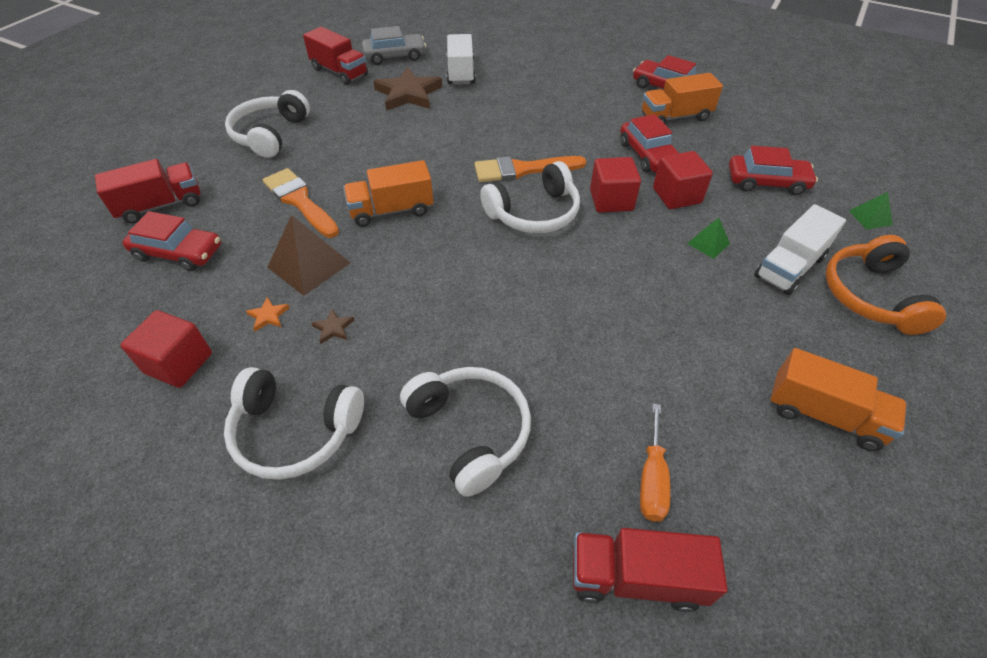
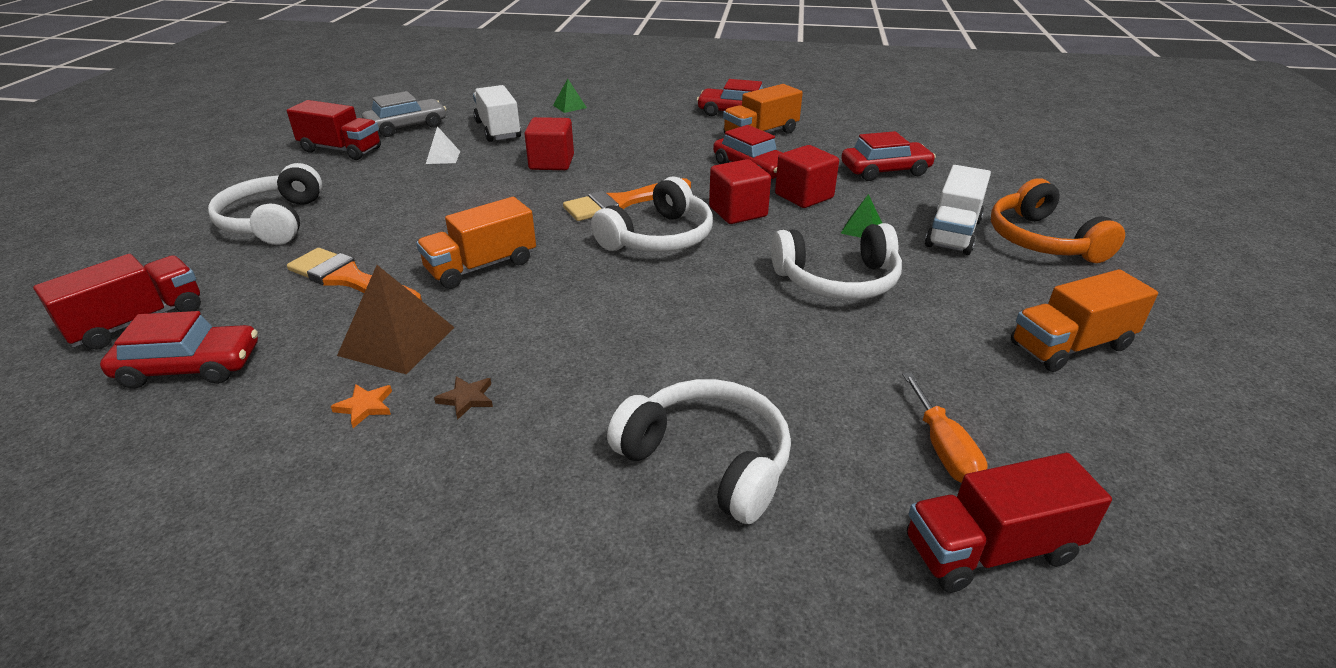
camera: 20 degrees left, 15 degrees down
(179, 363) = (249, 492): red cube -> red cube (551, 162)
(295, 431) = (471, 524): white headphones -> white headphones (837, 280)
(408, 94) = (443, 157): brown star -> white pyramid
(823, 415) = (1070, 346): orange truck -> orange truck turned 150 degrees clockwise
(870, 217) = (998, 181): green pyramid -> green pyramid (570, 106)

